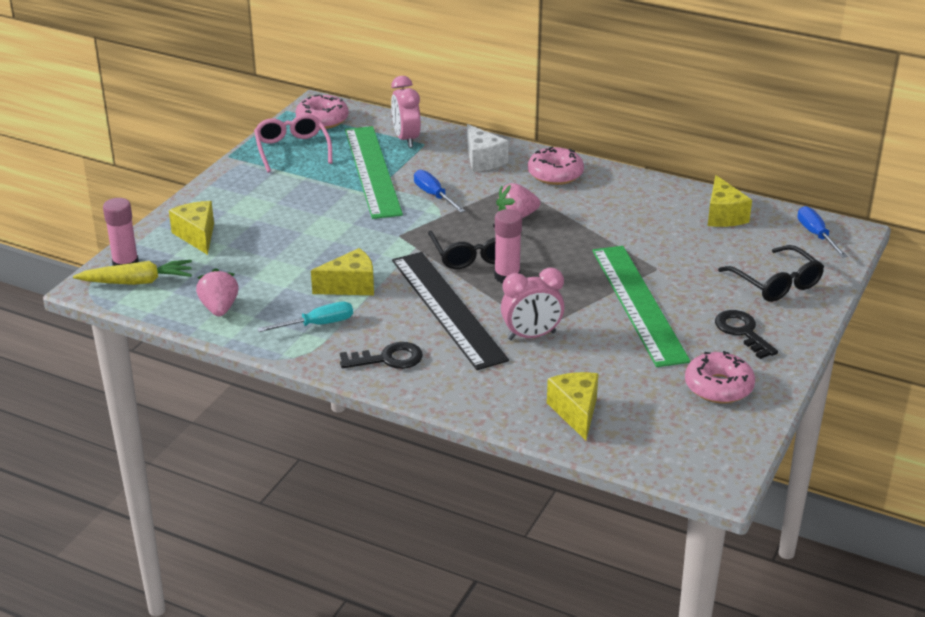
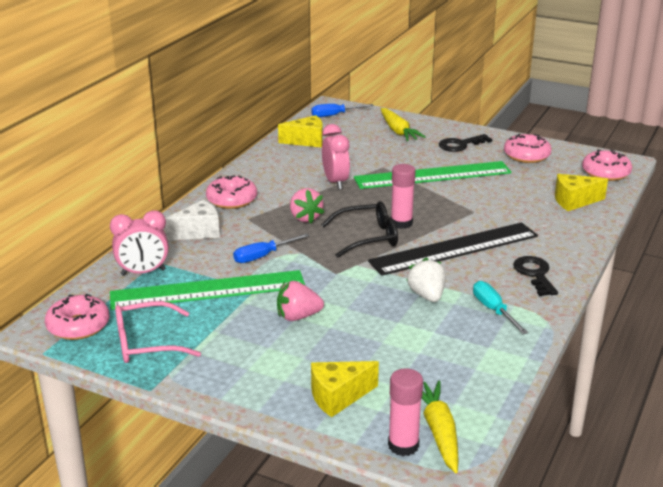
camera: 90 degrees left, 5 degrees down
(219, 308) = (479, 369): pink strawberry -> pink strawberry (298, 316)
(350, 286) = (427, 295): yellow cheese -> white strawberry
(531, 336) = (485, 215): pink clock -> pink clock (335, 182)
(672, 455) = (605, 173): none -> pink donut
(776, 283) = (398, 131): black glasses -> yellow carrot

